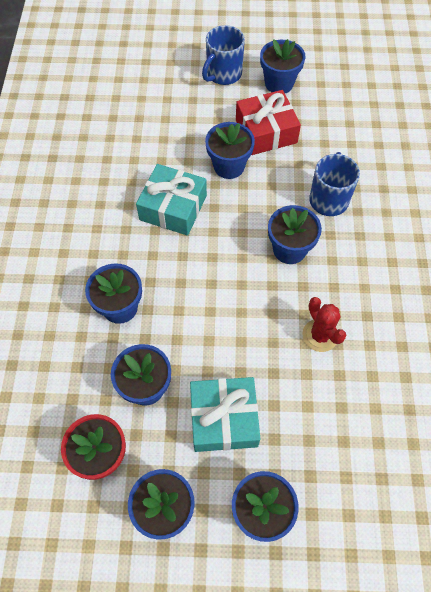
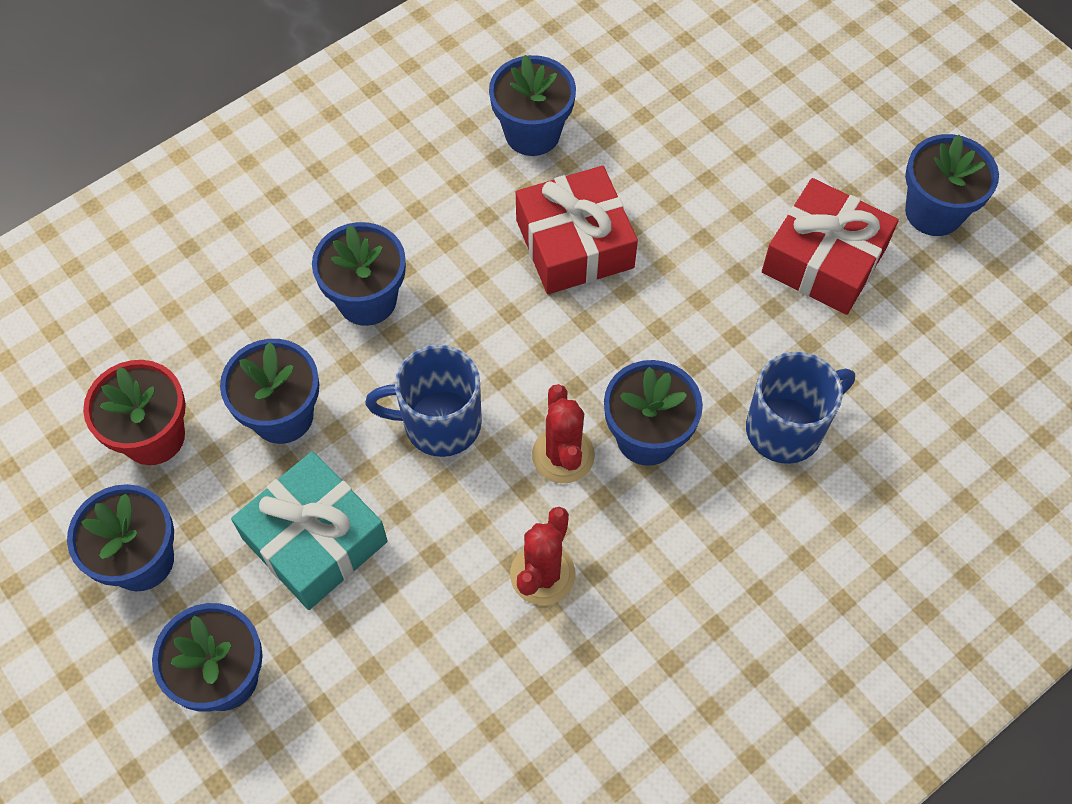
camera: 50 degrees right, 0 degrees up
(173, 208) = (574, 244): turquoise gift -> red gift
(223, 74) = (870, 130): blue mug -> blue mug (439, 423)
(229, 166) = (712, 258): blue flower pot -> blue flower pot (532, 133)
(270, 286) = (563, 455): none -> red cactus

